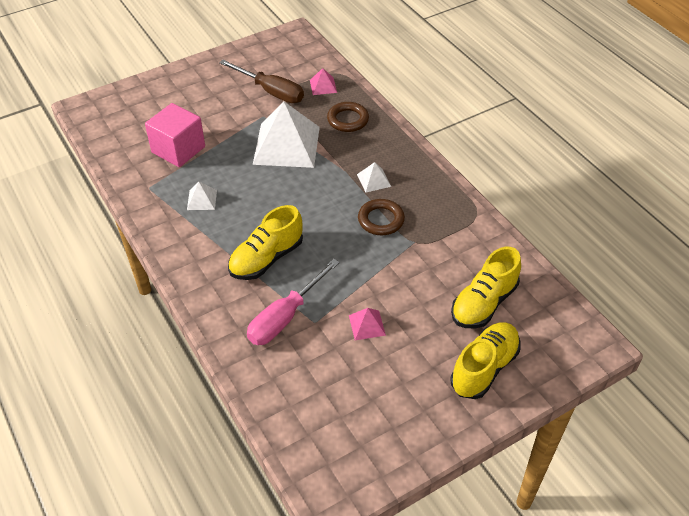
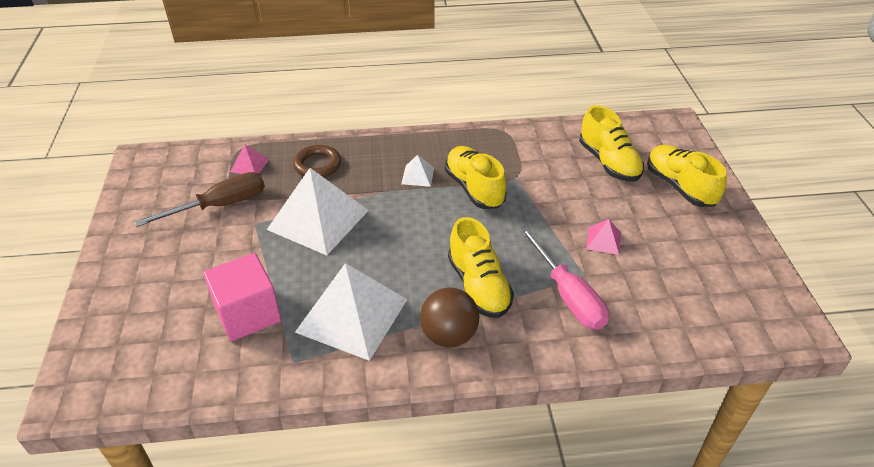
camera: 65 degrees left, 5 degrees down
(202, 199) = (352, 315): white pyramid -> white pyramid, size x2.32
(208, 257) = (449, 335): none -> brown ball
(381, 220) = (474, 188): brown ring -> yellow shoe

